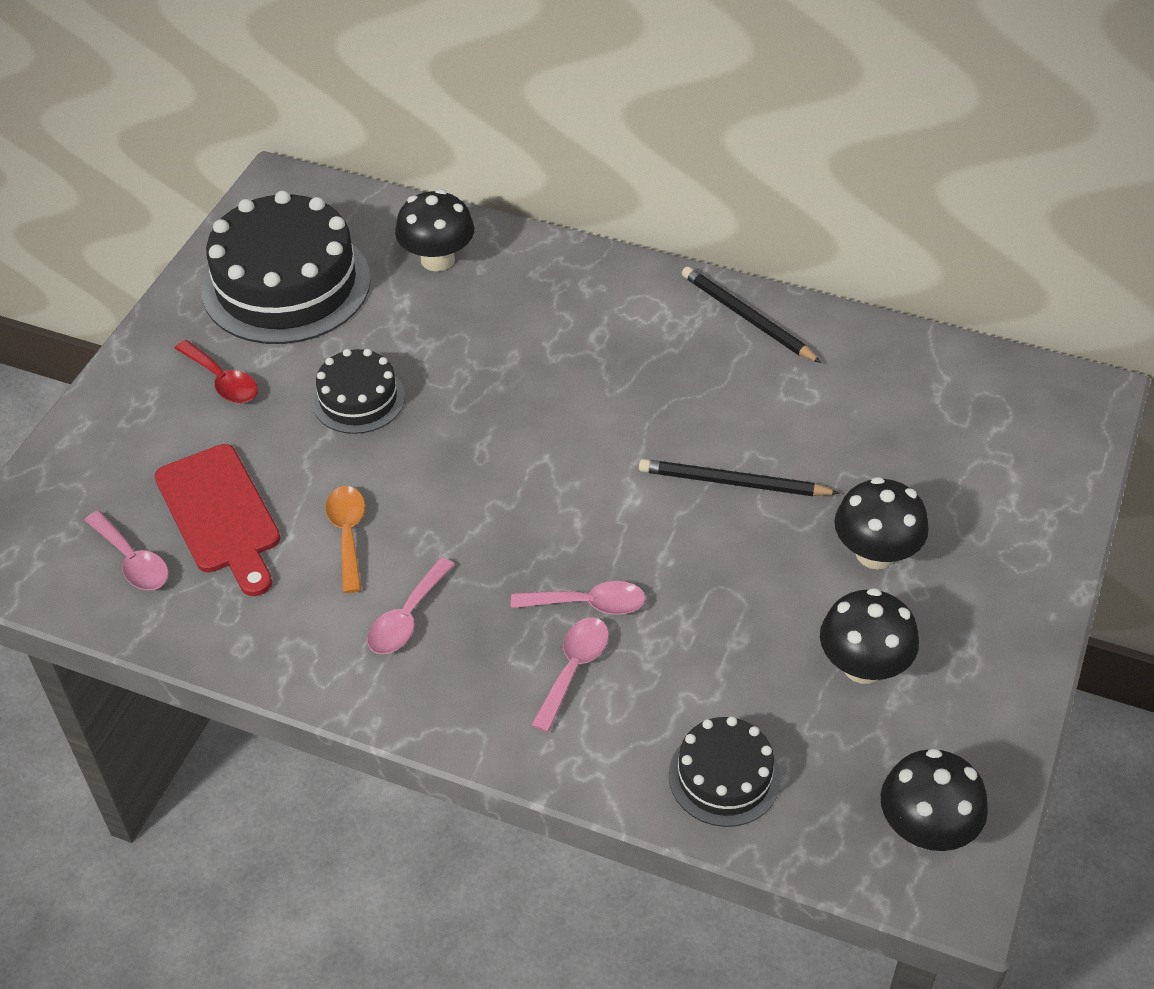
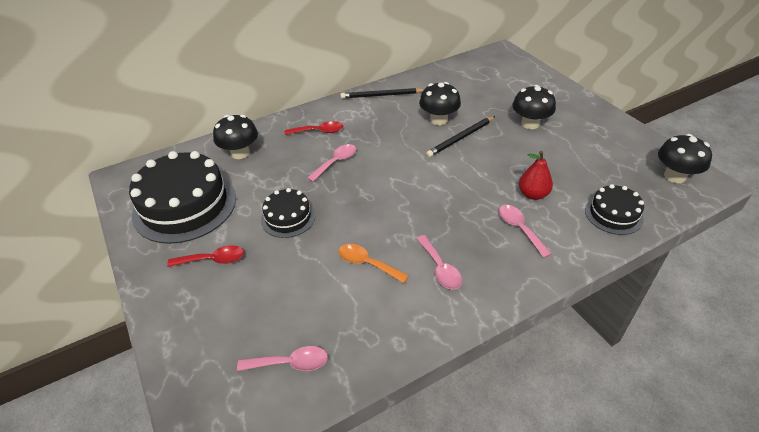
camera: 50 degrees left, 5 degrees down
(220, 515) = (301, 307): red cutting board -> none
(572, 307) = (319, 131): none -> red spoon
(589, 604) = (487, 206): pink spoon -> pink spoon (336, 162)
(674, 647) = (533, 194): none -> red pear
(863, 666) = (583, 152): black mushroom -> black mushroom (438, 120)

